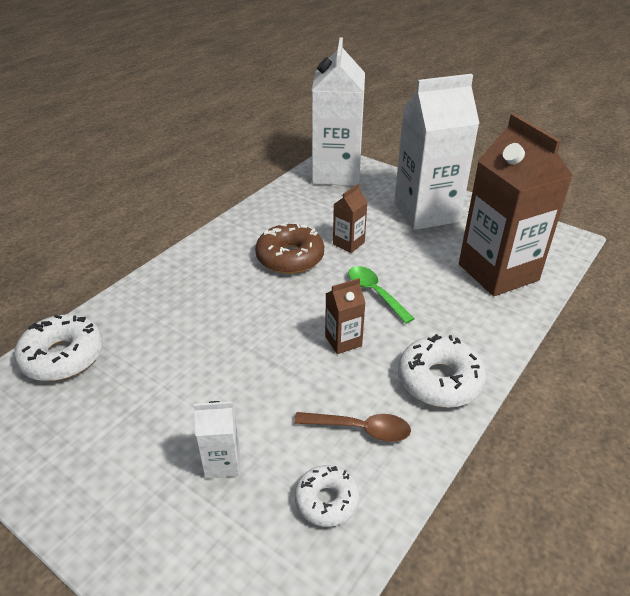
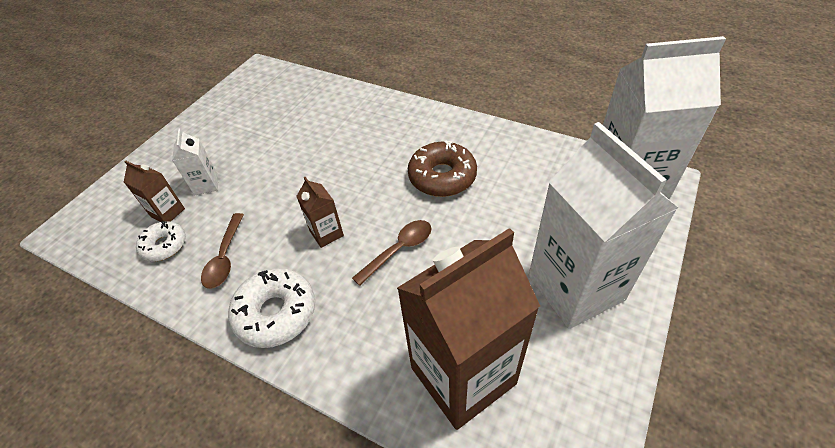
camera: 85 degrees right, 10 degrees up
(63, 356) = (305, 89): white donut -> none
(348, 243) = (480, 218): brown carton -> brown carton (167, 212)
(375, 293) = (399, 250): green spoon -> brown spoon

